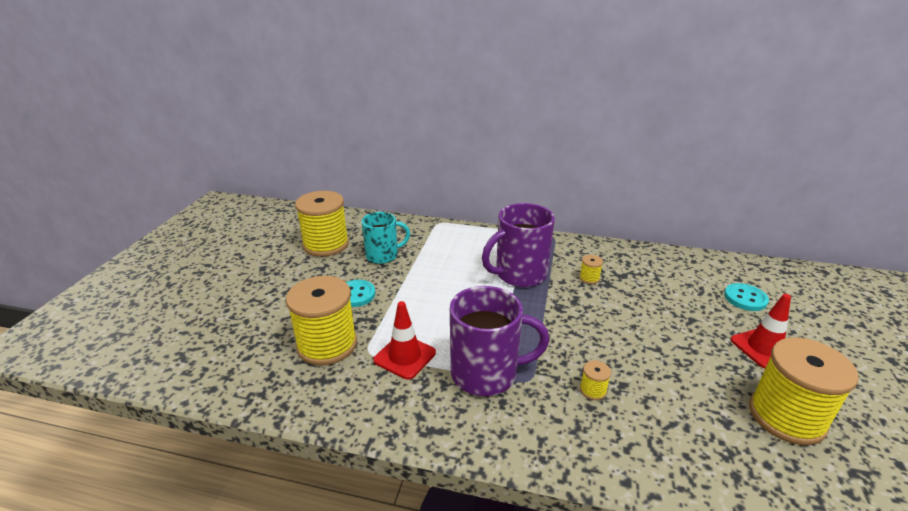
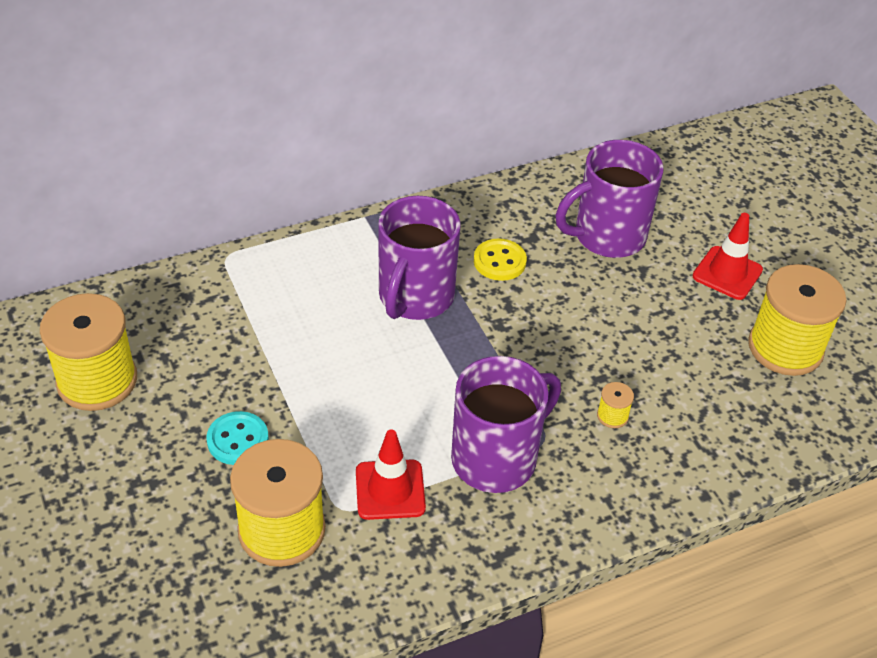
camera: 40 degrees left, 15 degrees up
(383, 255) = (206, 356): turquoise mug -> none
(589, 278) = (499, 261): yellow spool -> yellow button
(678, 293) = (607, 236): none -> purple mug
(745, 298) = (675, 210): turquoise button -> none

